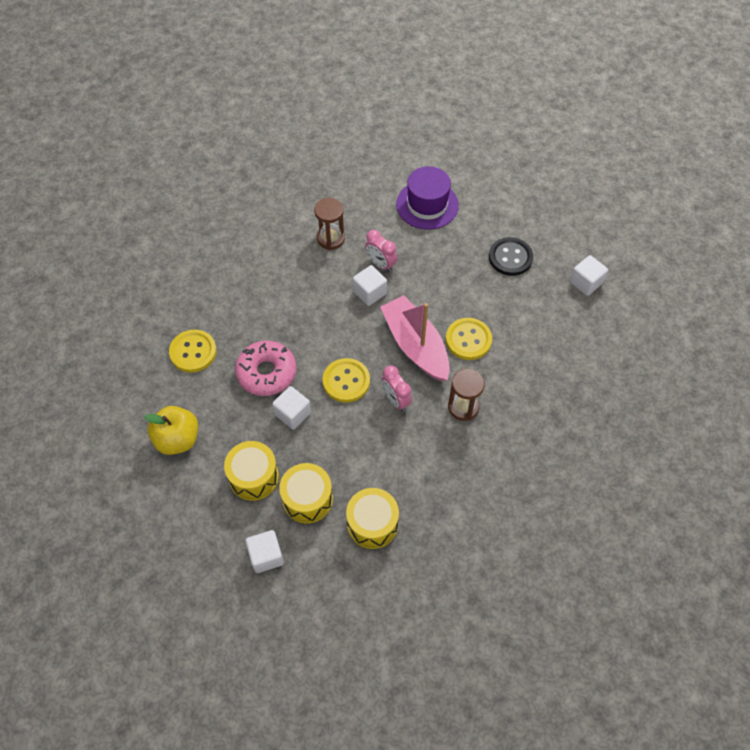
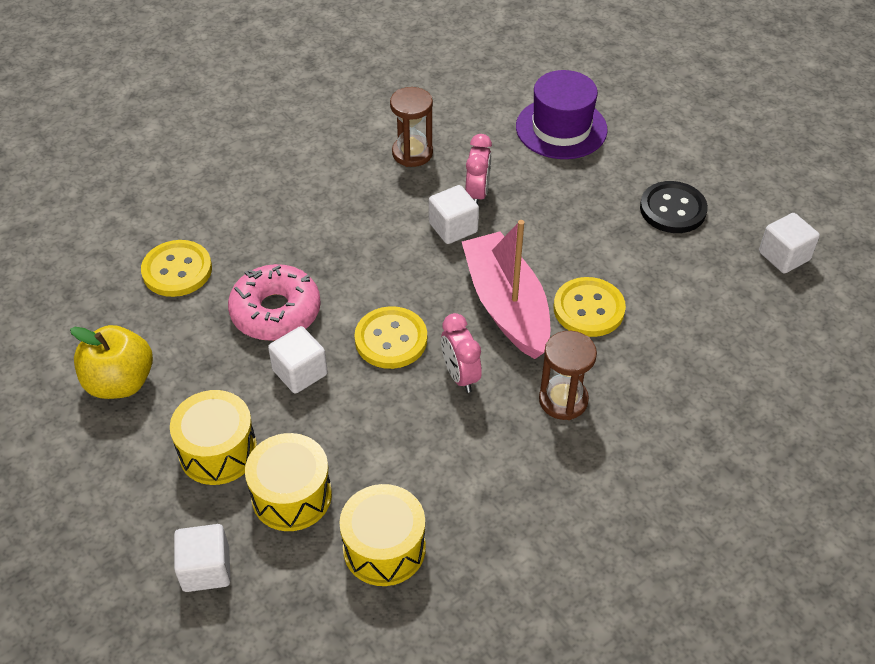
camera: 10 degrees right, 10 degrees down
(380, 264) = (477, 194): pink clock -> pink clock turned 135 degrees counterclockwise

